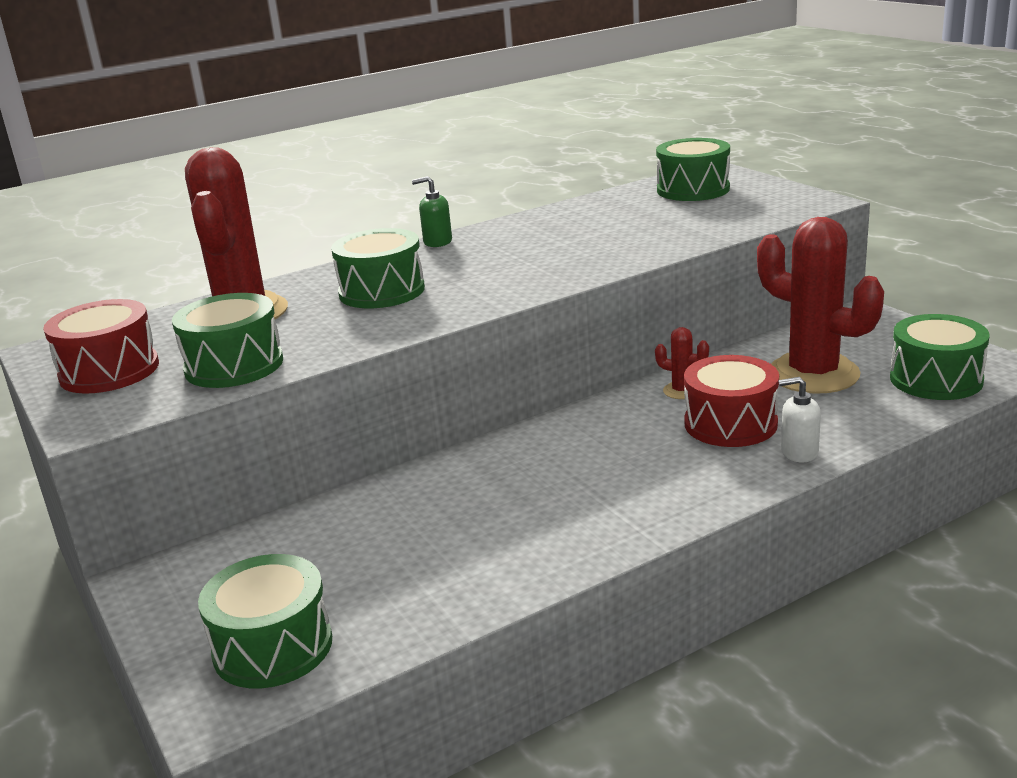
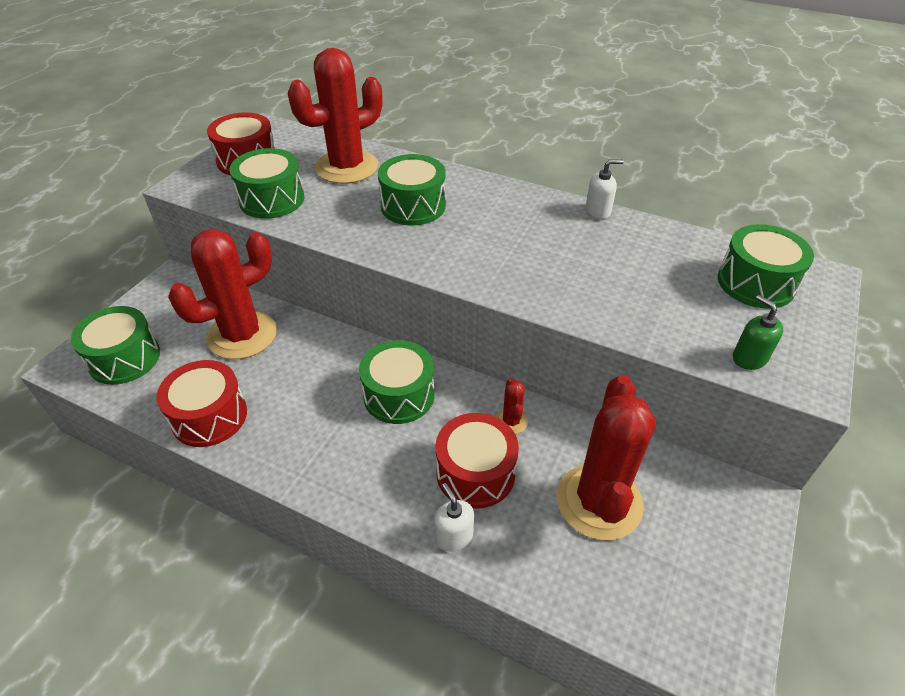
camera: 55 degrees right, 20 degrees up
(352, 533) = (242, 335): none -> red cactus
(437, 242) = (518, 191): green soap dispenser -> green soap dispenser (749, 358)
(479, 582) = (209, 416): none -> red drum
(520, 218) = (598, 211): none -> white soap dispenser
(936, 379) = (655, 607): green drum -> green drum (399, 395)

